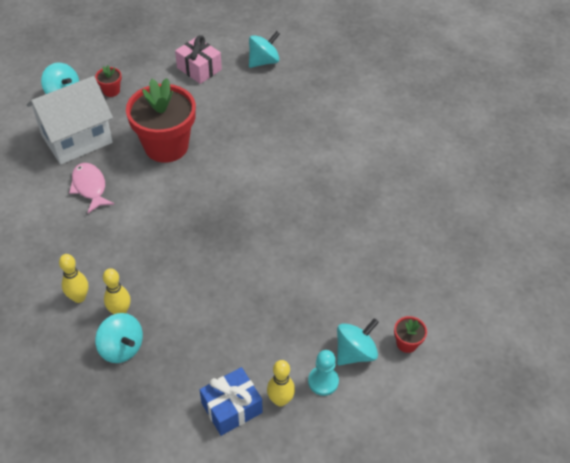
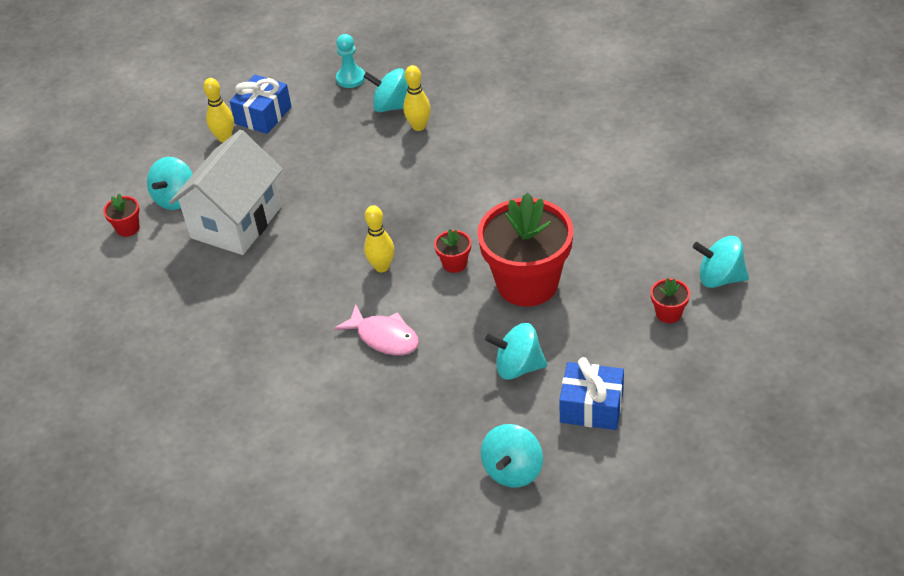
camera: 155 degrees right, 5 degrees down
(77, 139) = (637, 238): white house -> white house (236, 222)
(79, 297) = (467, 118): yellow bowling pin -> yellow bowling pin (382, 267)
(90, 187) = (563, 201): pink fish -> pink fish (384, 337)
(196, 182) = (454, 263): none -> red flower pot
(199, 69) = (591, 407): pink gift -> blue gift
(216, 104) = (518, 367): none -> turquoise spinning top
(323, 381) = (194, 166): turquoise pawn -> turquoise pawn (350, 78)

